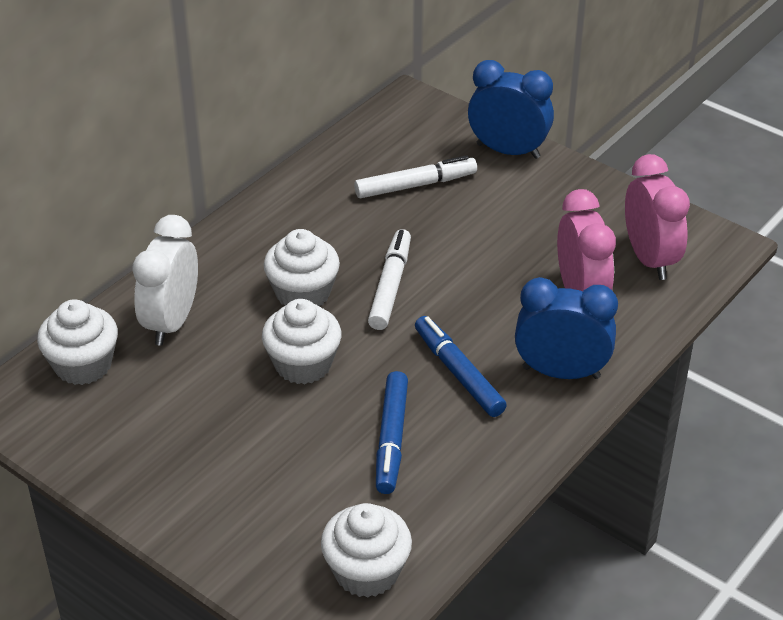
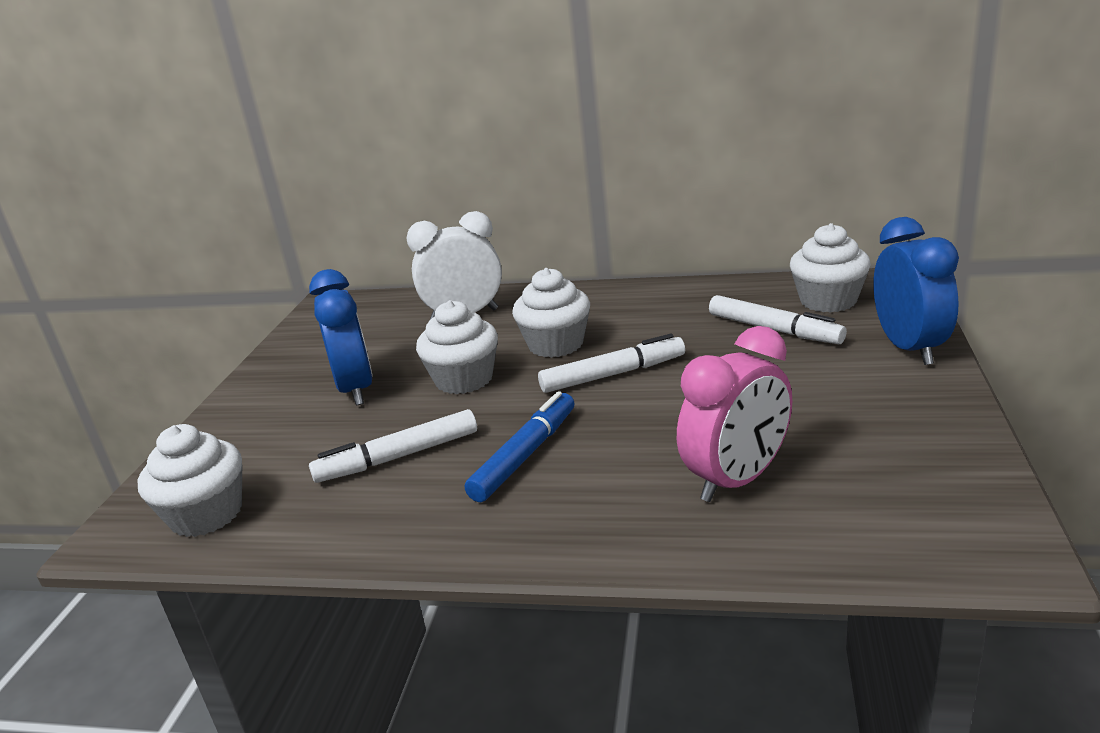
camera: 65 degrees right, 15 degrees down
(83, 365) = (388, 309): white cupcake -> white cupcake (828, 301)
(391, 439) = (398, 457): blue marker -> white marker
(561, 372) = (589, 517): blue clock -> blue clock (356, 389)
(650, 259) = (876, 502): pink clock -> none

